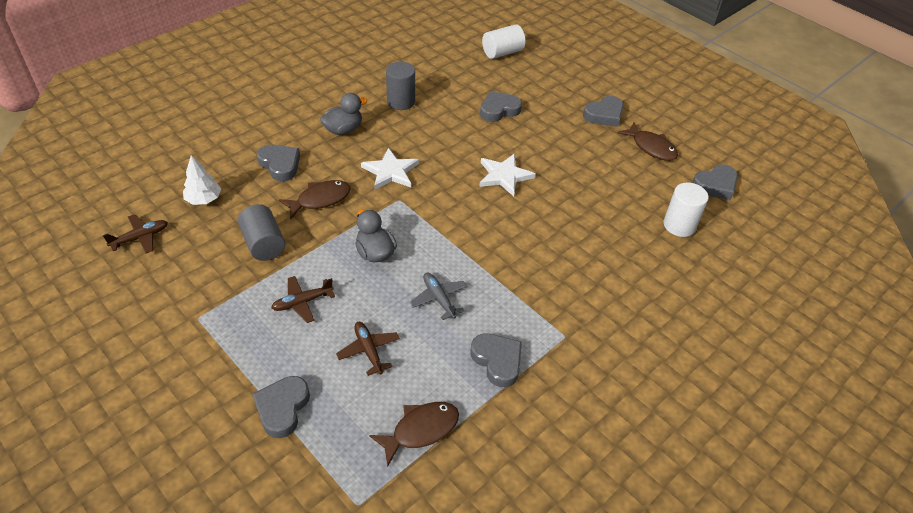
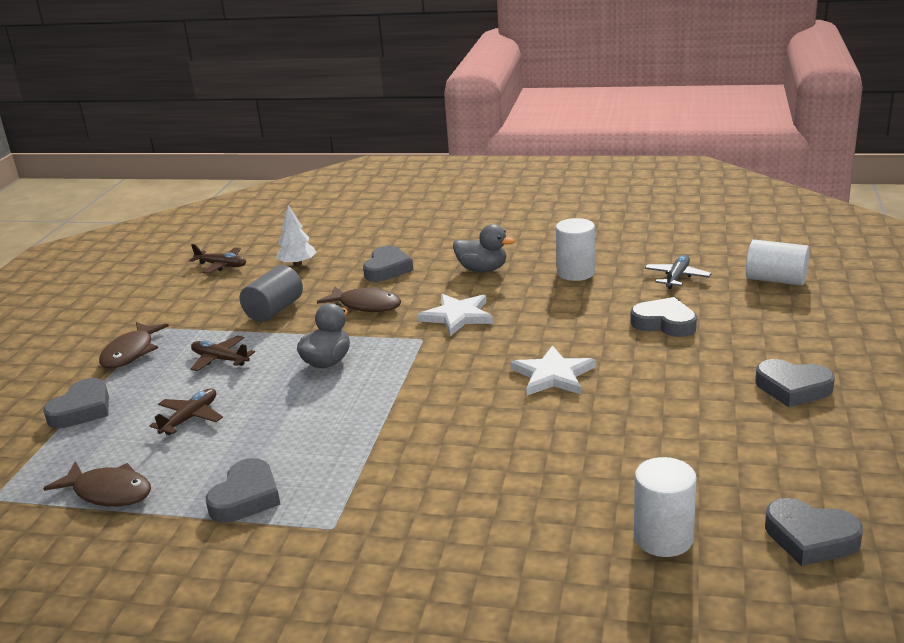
camera: 60 degrees right, 20 degrees down
(282, 408) = (82, 410): grey heart -> grey heart turned 135 degrees clockwise
(401, 102) = (576, 273): grey cylinder -> white cylinder
(439, 298) = (302, 422): grey plane -> grey plane (677, 277)
(651, 147) = (794, 449): brown fish -> brown fish (131, 352)

